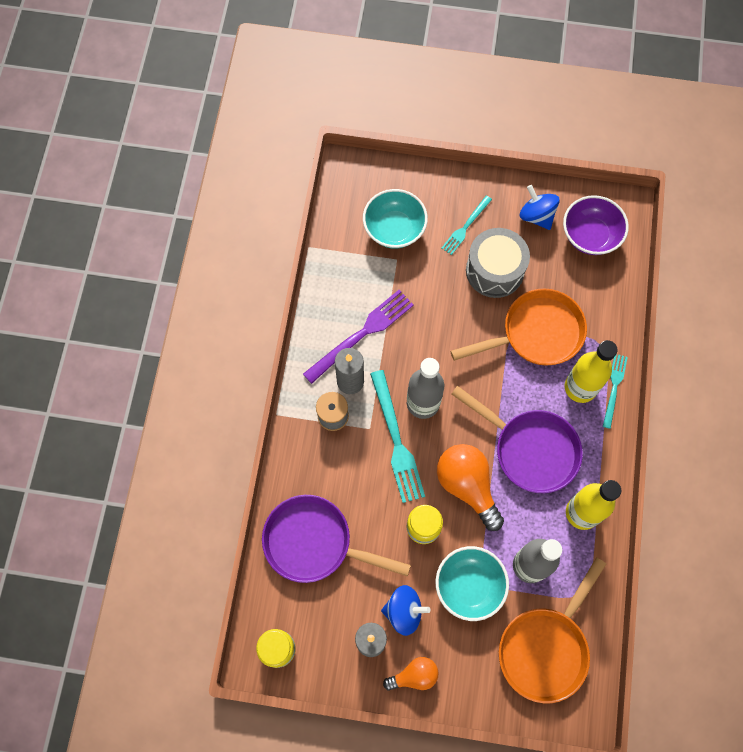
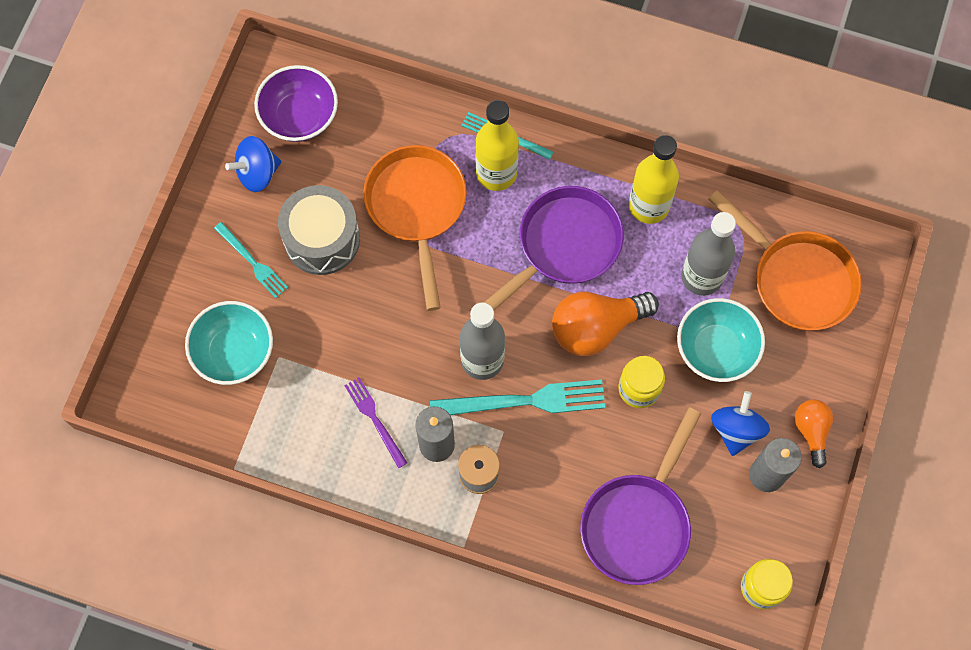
camera: 80 degrees left, 0 degrees up
(362, 334) = (375, 419): purple fork -> purple fork, size x0.58

